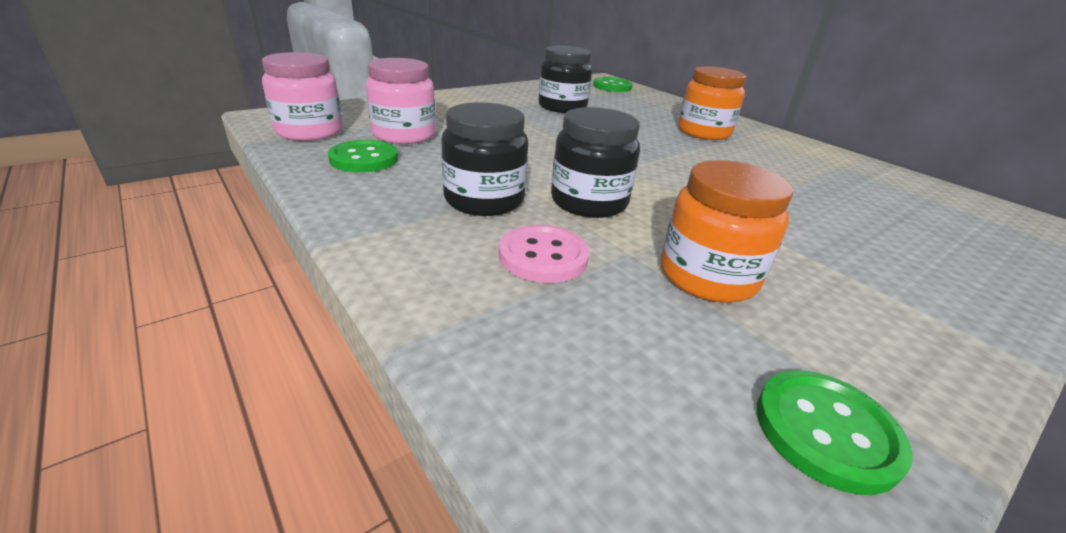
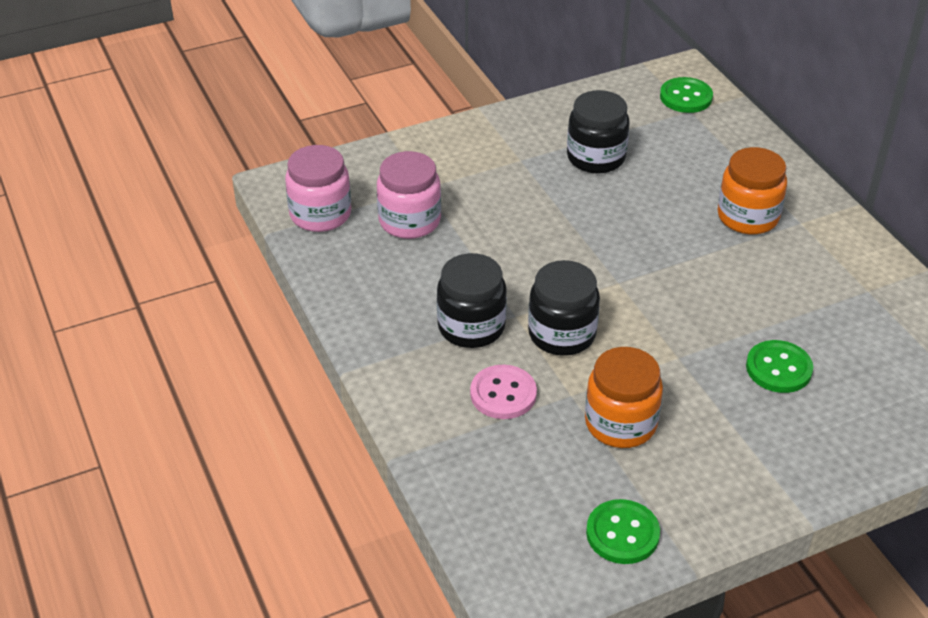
camera: 15 degrees right, 10 degrees up
(364, 159) = (372, 263): green button -> green button (778, 368)

